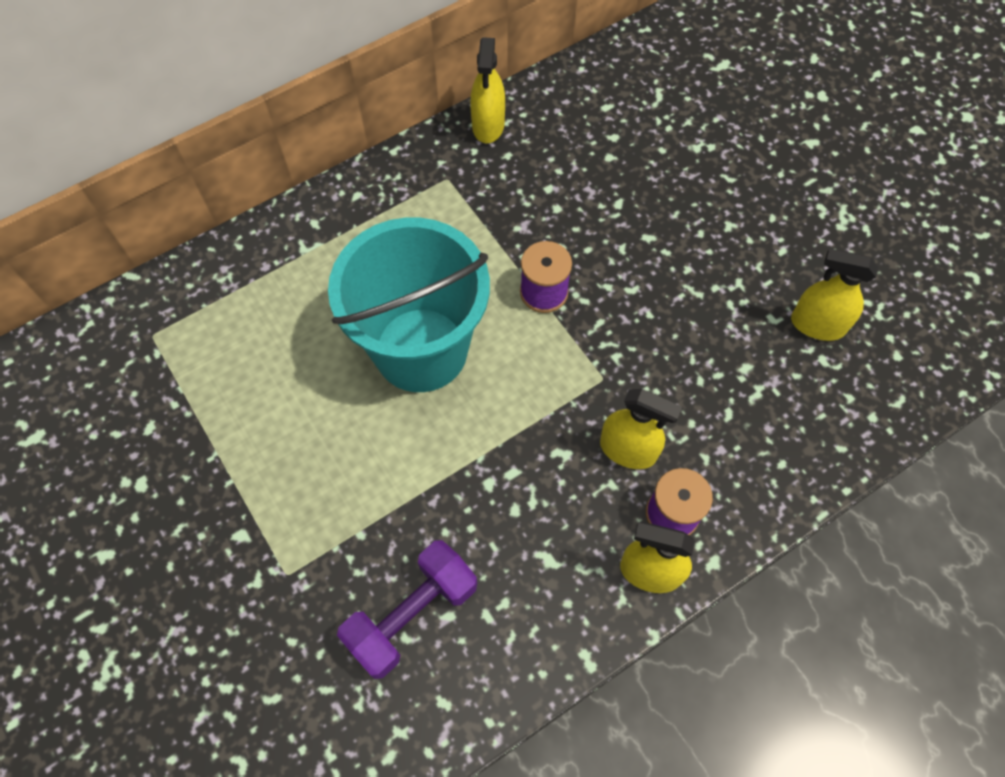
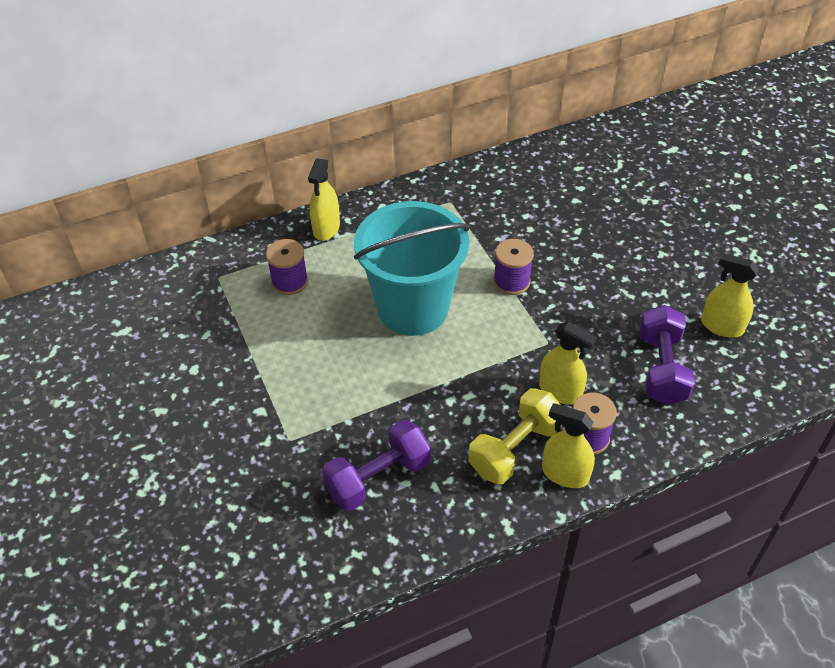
camera: 10 degrees right, 15 degrees down
(250, 330) = (289, 282): none -> purple spool
(488, 125) = (486, 171): yellow spray bottle -> yellow spray bottle (326, 228)
(582, 544) = (515, 449): none -> yellow dumbbell
(750, 398) = (661, 368): none -> purple dumbbell

